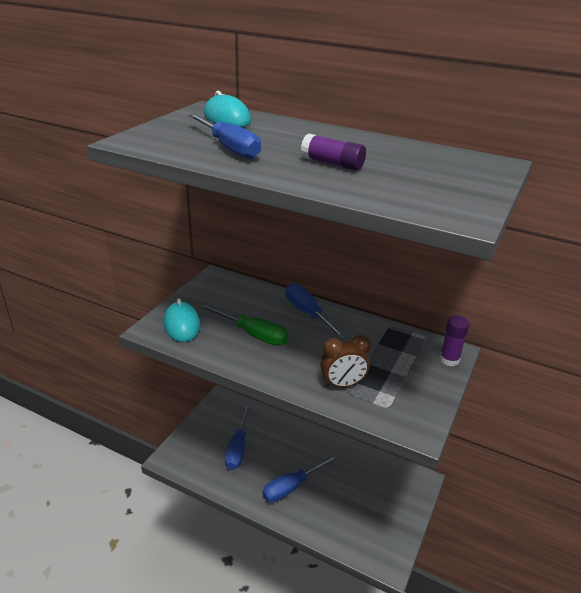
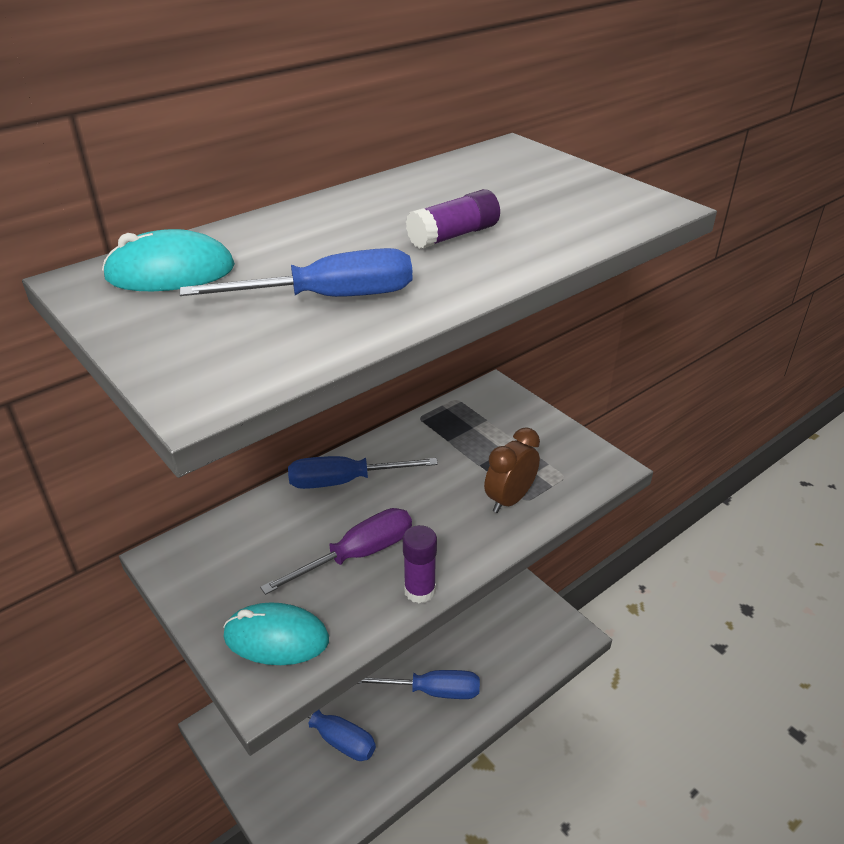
camera: 65 degrees left, 5 degrees up
(253, 334) = (357, 555): green screwdriver -> purple screwdriver
(292, 487) = (432, 691): blue screwdriver -> blue screwdriver turned 75 degrees counterclockwise
(342, 384) = (509, 499): brown clock -> brown clock turned 150 degrees counterclockwise
(449, 360) = (506, 398): purple glue stick -> purple glue stick (419, 590)

